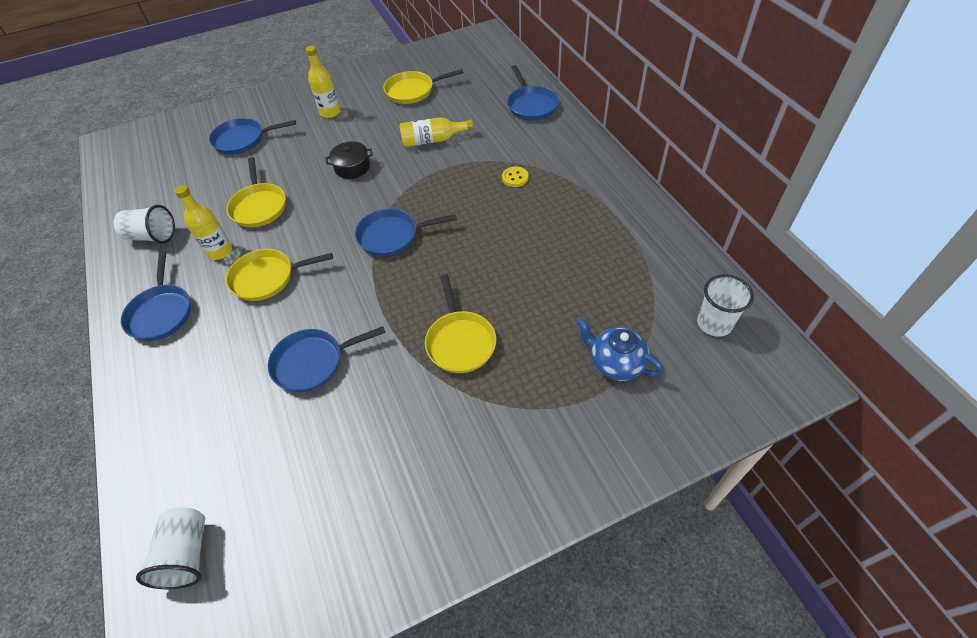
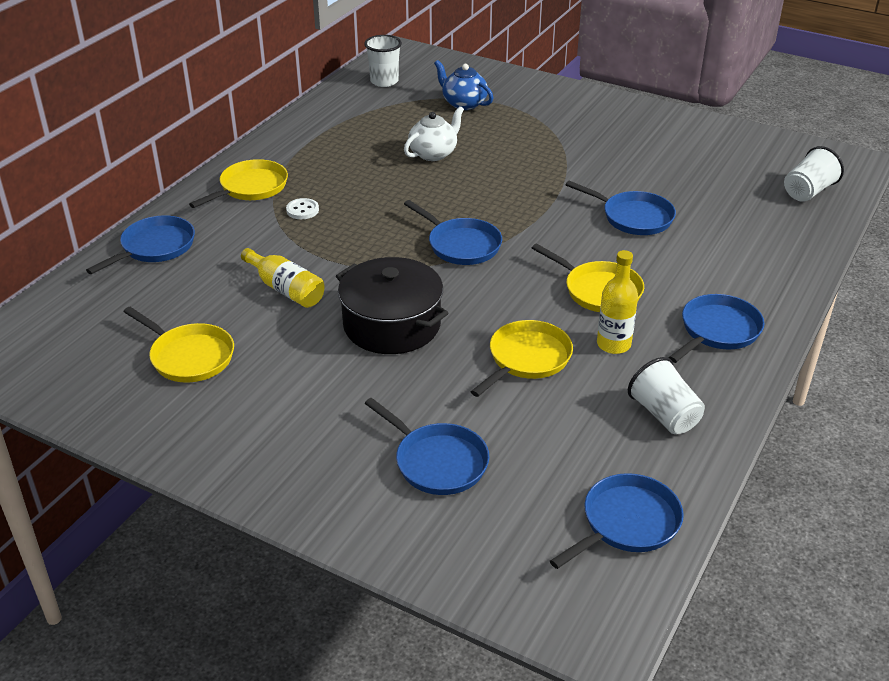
camera: 130 degrees left, 15 degrees down
(130, 180) = (626, 523): none -> blue pan
(330, 112) = (301, 410): yellow bottle -> none
(352, 167) = (392, 325): black pot -> black pot, size x1.88
(460, 341) = (525, 164): yellow pan -> yellow pan (250, 188)
(515, 178) = (302, 210): yellow button -> white button
(533, 287) = (433, 153): none -> white teapot
(615, 363) = (463, 103): blue teapot -> blue teapot turned 135 degrees clockwise

